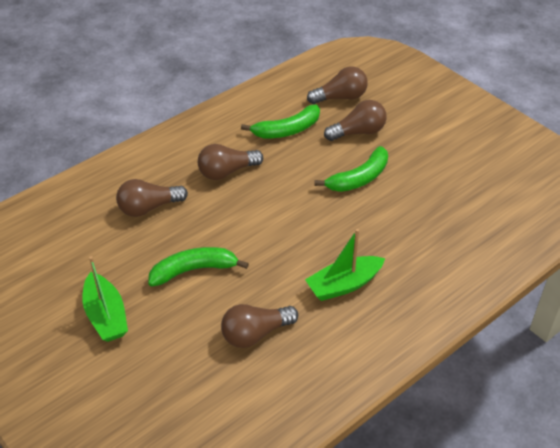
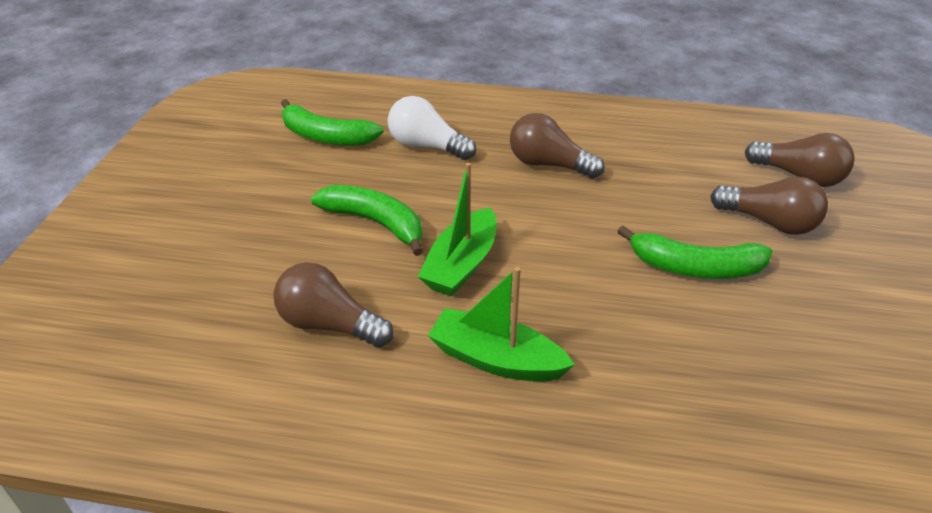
camera: 50 degrees right, 5 degrees down
(106, 316) = (248, 202): green boat -> green boat (461, 264)
(149, 208) = (427, 146): brown light bulb -> white light bulb
(287, 130) = (677, 168): green banana -> green banana (326, 136)

